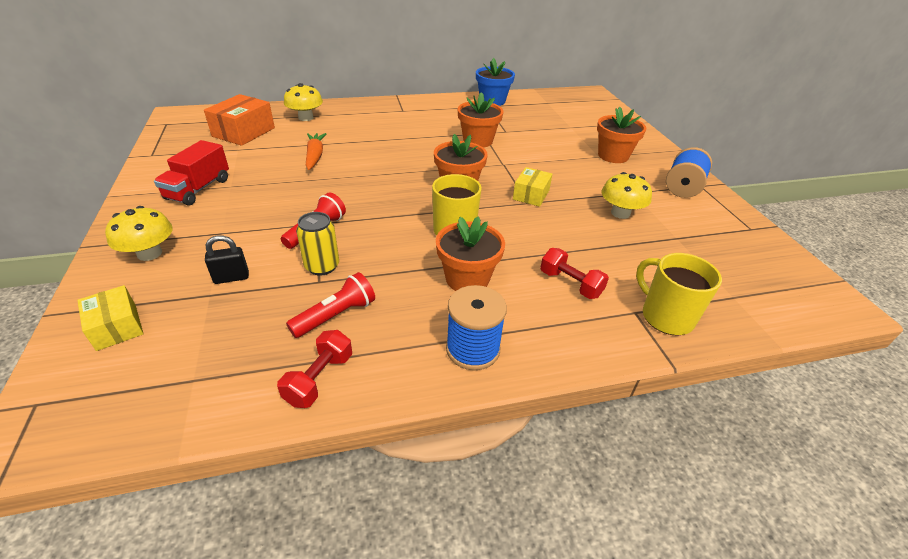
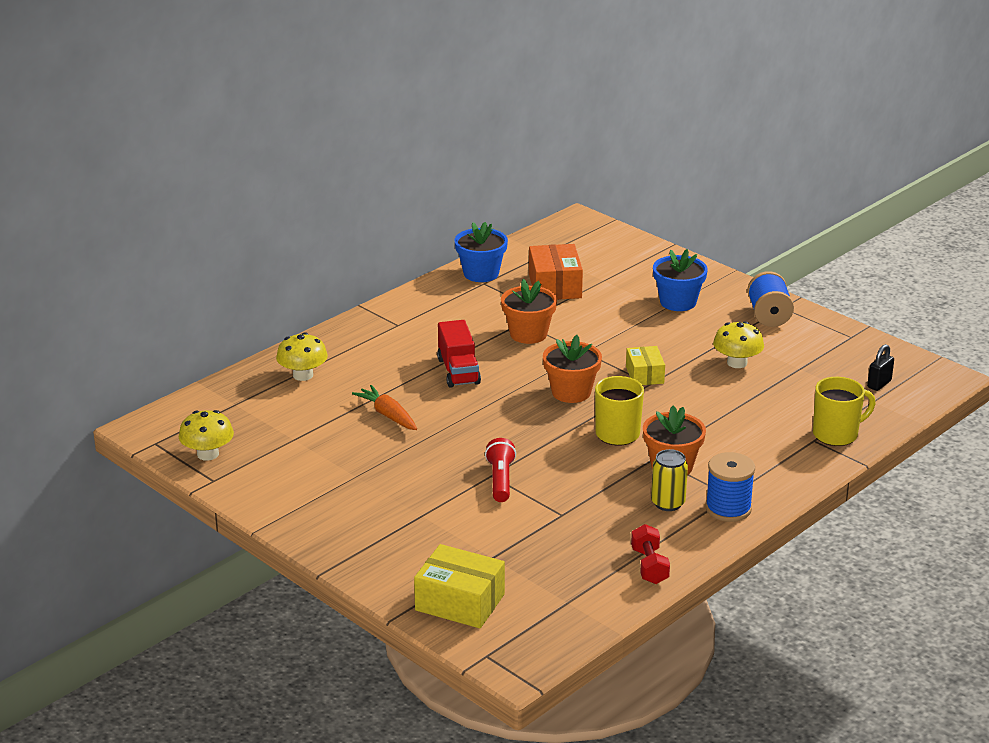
camera: 30 degrees left, 10 degrees down
(116, 327) = (460, 602): yellow box -> yellow box, size x1.60
(149, 253) = (390, 553): yellow mushroom -> yellow mushroom (208, 454)
(198, 189) = (330, 491): red truck -> red truck (458, 371)
(231, 278) = (489, 540): black padlock -> black padlock (879, 384)
(244, 132) = (264, 418): orange box -> orange box (555, 286)
(322, 266) = (548, 504): yellow can -> yellow can (668, 503)
(336, 316) = (608, 529): red flashlight -> none
(570, 284) = (751, 439): red dumbbell -> none
(613, 156) = (678, 302): orange flower pot -> blue flower pot
(665, 316) = (836, 434): yellow mug -> yellow mug turned 135 degrees clockwise

